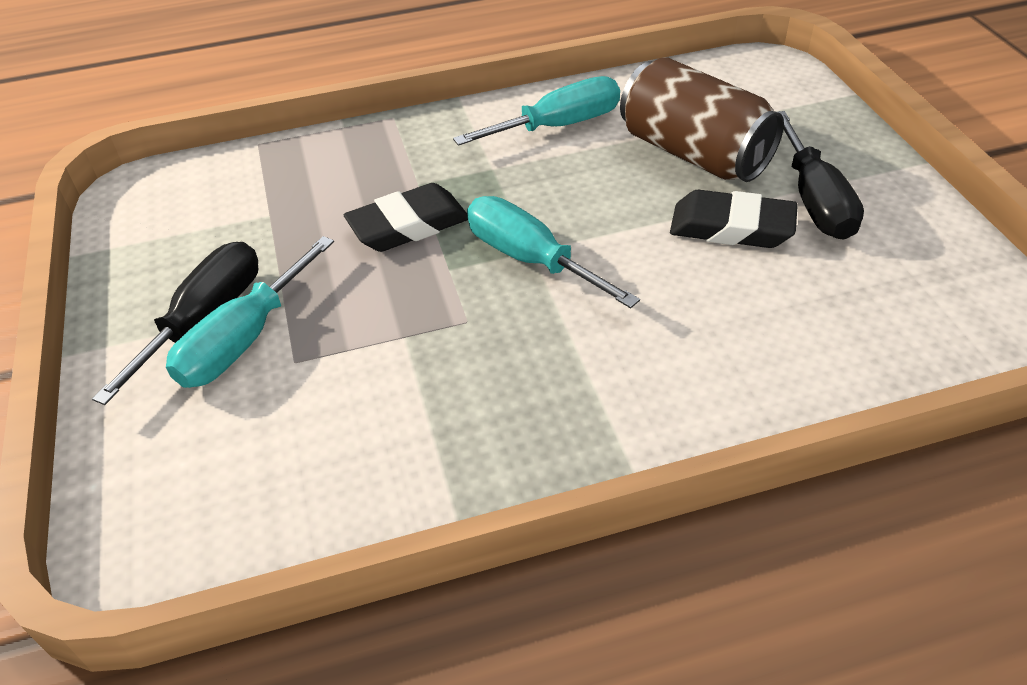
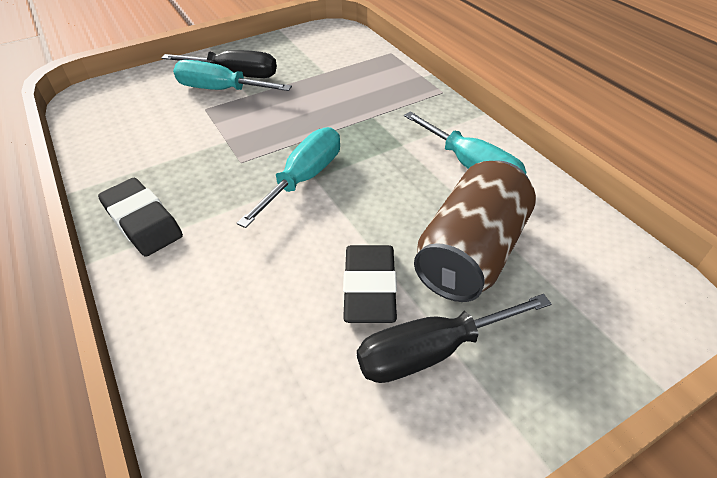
camera: 75 degrees right, 0 degrees up
(408, 225) = (327, 121): black eraser -> black eraser (143, 221)

